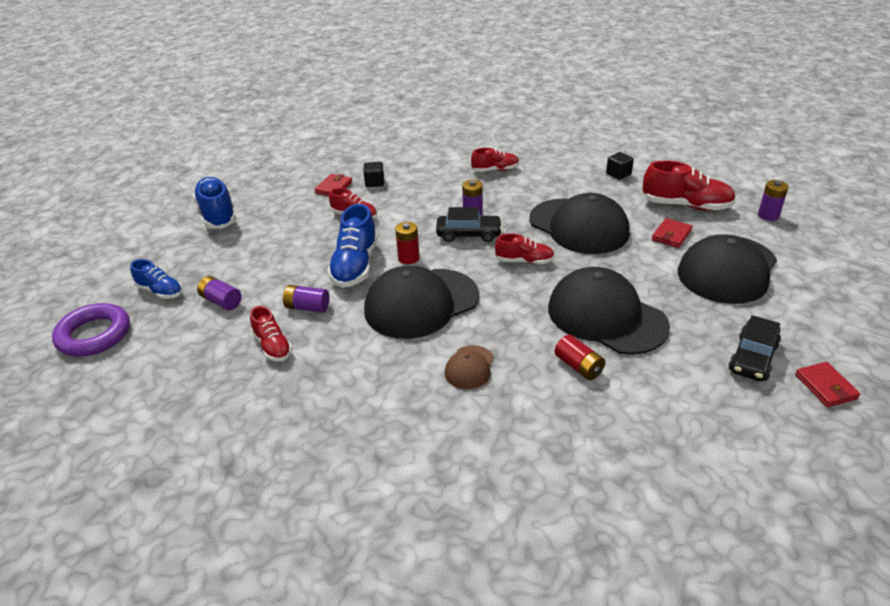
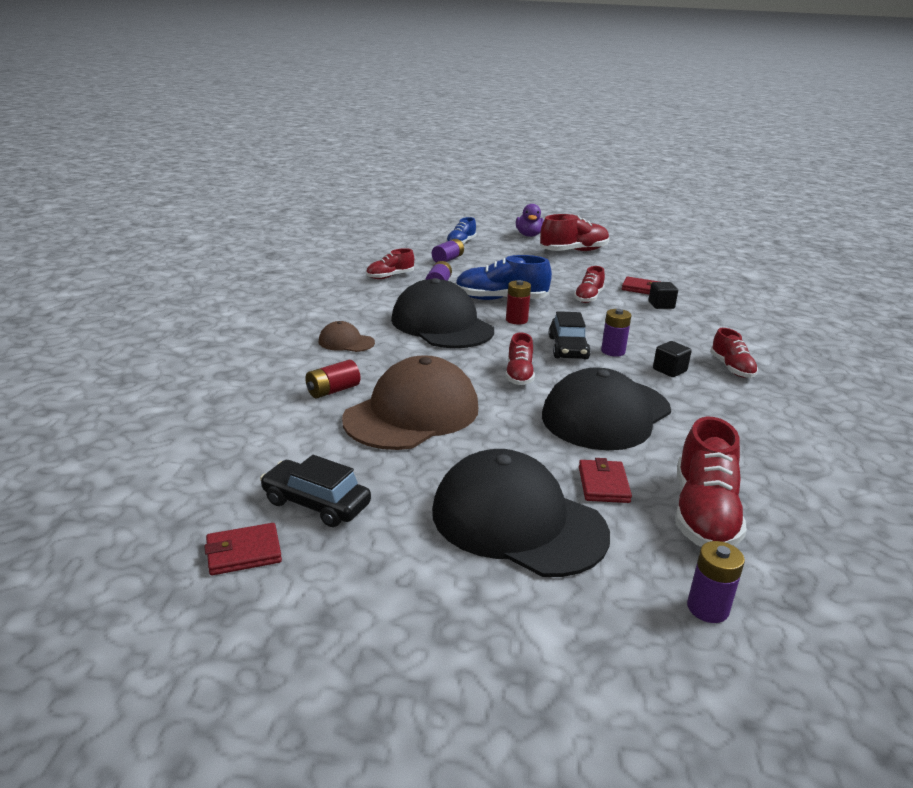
camera: 85 degrees right, 10 degrees down
(94, 335) = (411, 232): purple ring -> none
(148, 240) = (529, 235): none -> purple duck
(217, 214) = (574, 251): blue shoe -> red shoe
(606, 316) = (412, 413): black cap -> brown cap
(618, 174) = (779, 461): black cube -> black cube (669, 370)
(671, 235) = (603, 484): red wallet -> red wallet turned 60 degrees clockwise

